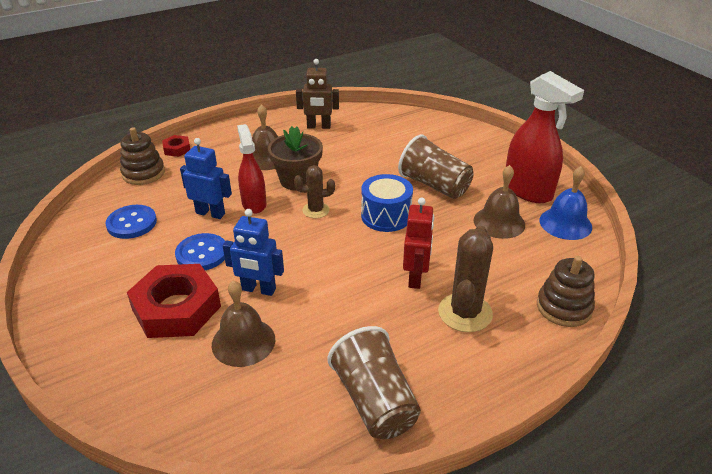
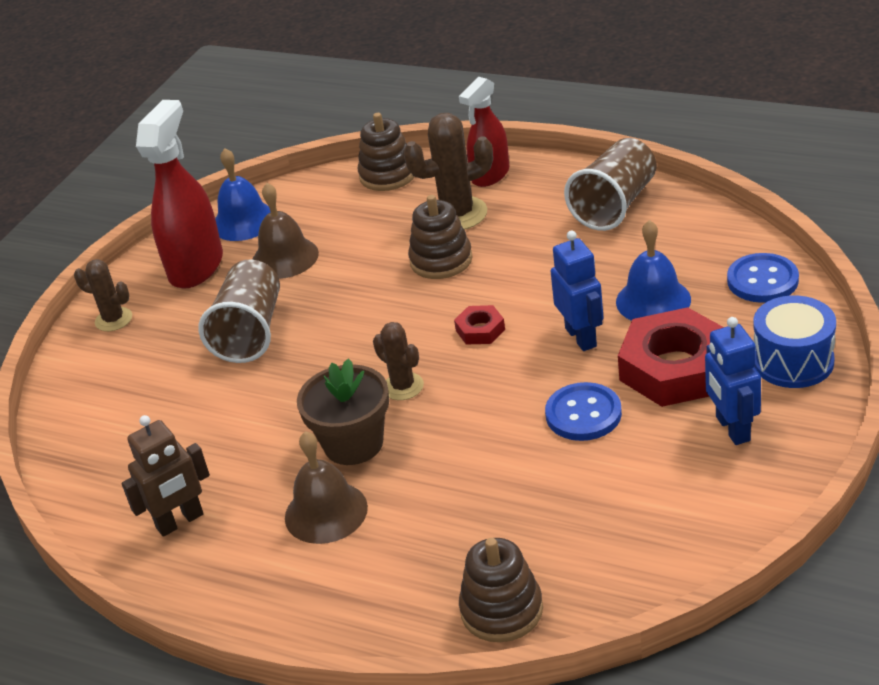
camera: 120 degrees left, 0 degrees up
(132, 223) = (610, 517): blue button -> blue button (762, 280)
(177, 149) = (400, 632): red nut -> red nut (480, 330)
(210, 213) = (508, 465): blue robot -> blue robot (732, 429)
(243, 341) = (653, 300): brown bell -> blue bell
(254, 204) = (447, 444): red spray bottle -> red spray bottle (490, 175)
(318, 127) = (180, 521): brown robot -> brown robot turned 90 degrees clockwise
(386, 216) = (356, 331): blue drum -> blue drum (793, 361)
(415, 277) = (441, 260): red robot -> brown stacking toy
(503, 153) = (113, 319): none -> brown cactus

